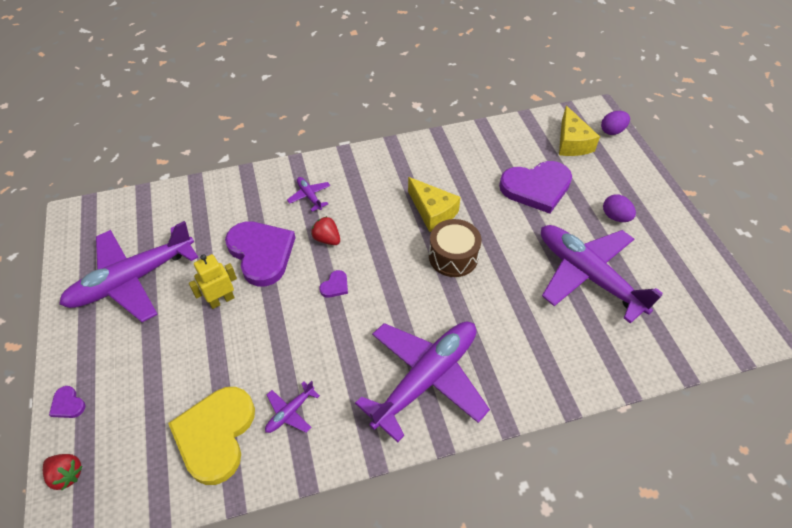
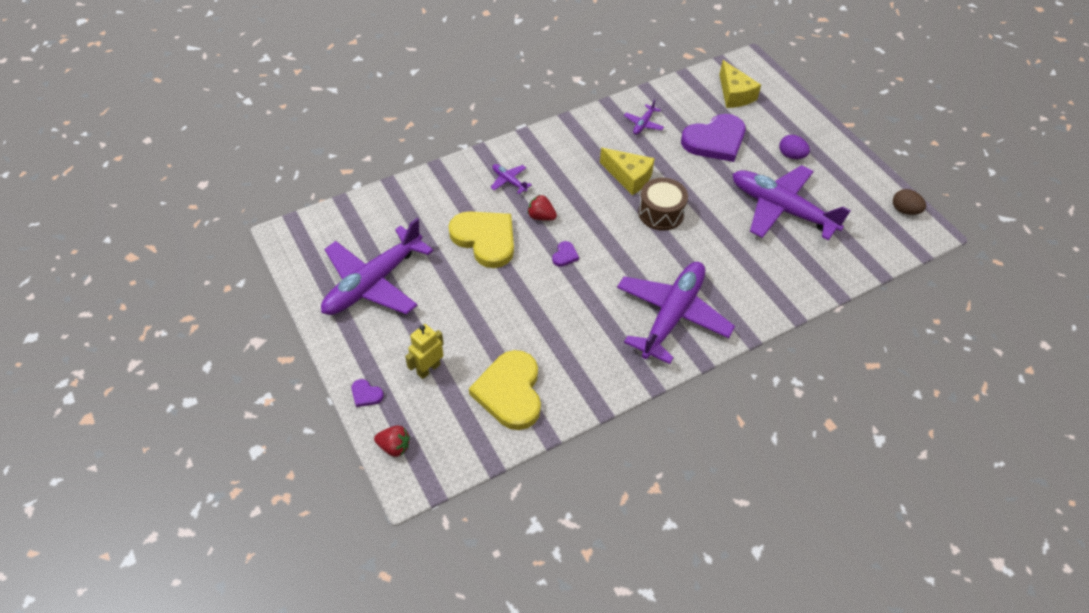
camera: 15 degrees left, 0 degrees up
(221, 300) = (466, 285): yellow robot -> yellow robot (428, 369)
(261, 253) = (485, 239): purple heart -> yellow heart
(290, 412) = (567, 363): purple plane -> purple plane (643, 124)
(612, 131) = (767, 78): purple egg -> none
(732, 302) = (904, 210): none -> brown egg

